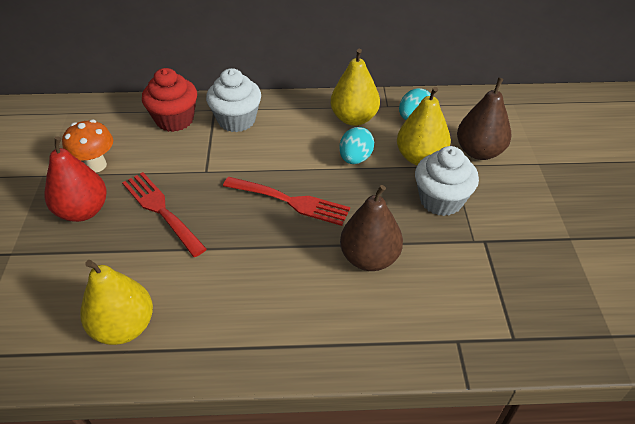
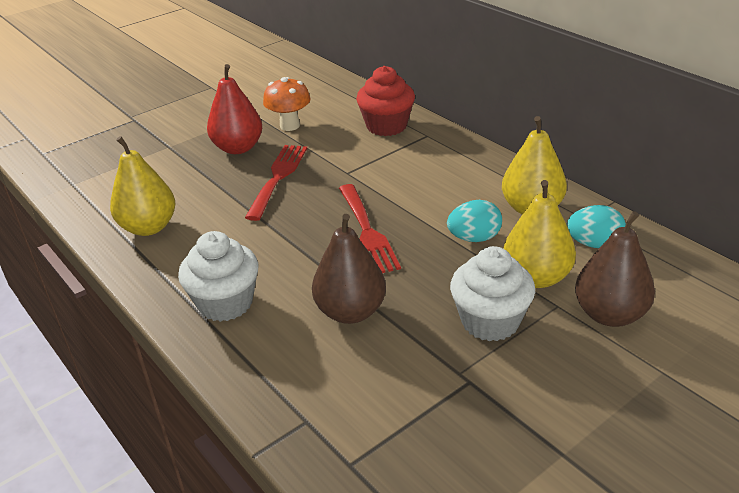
camera: 55 degrees right, 10 degrees down
(236, 120) = (430, 152): white cupcake -> white cupcake (225, 303)

